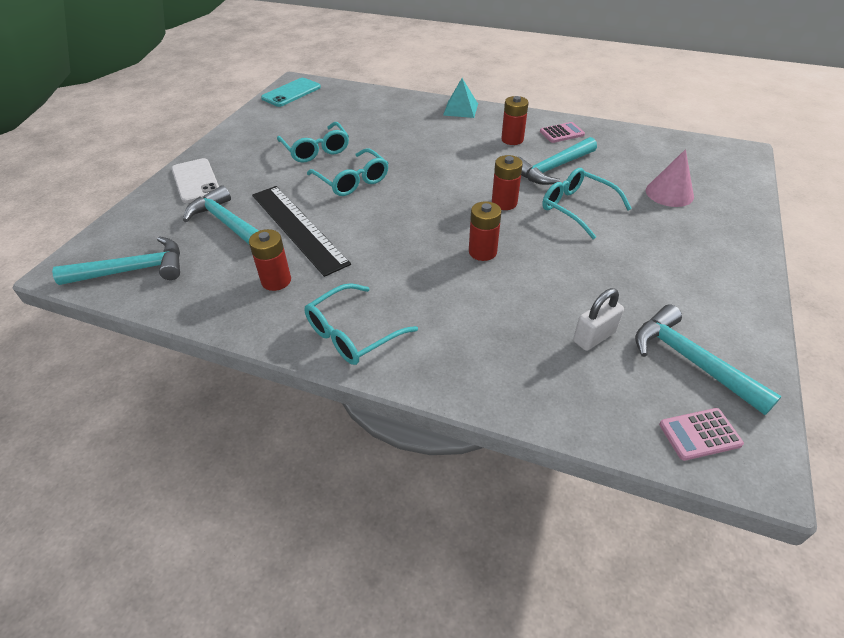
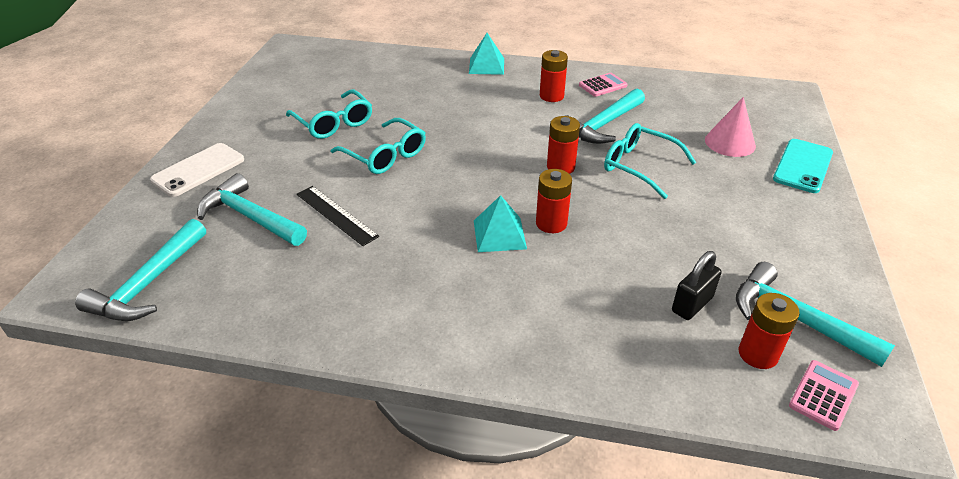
camera: 10 degrees left, 5 degrees down
(133, 270) = (149, 283): turquoise hammer -> turquoise hammer turned 135 degrees clockwise
(196, 181) = (198, 170): white phone -> white phone turned 75 degrees clockwise
(276, 281) = (326, 278): red battery -> red battery (758, 354)
(291, 93) = (287, 58): turquoise phone -> turquoise phone (802, 166)
(298, 228) = (336, 215): black ruler -> black ruler, size x0.61
(352, 334) = (430, 330): turquoise glasses -> none
(434, 257) = (499, 234): none -> turquoise pyramid
(594, 337) = (692, 304): white padlock -> black padlock
(699, 434) = (823, 395): pink calculator -> pink calculator turned 150 degrees clockwise

